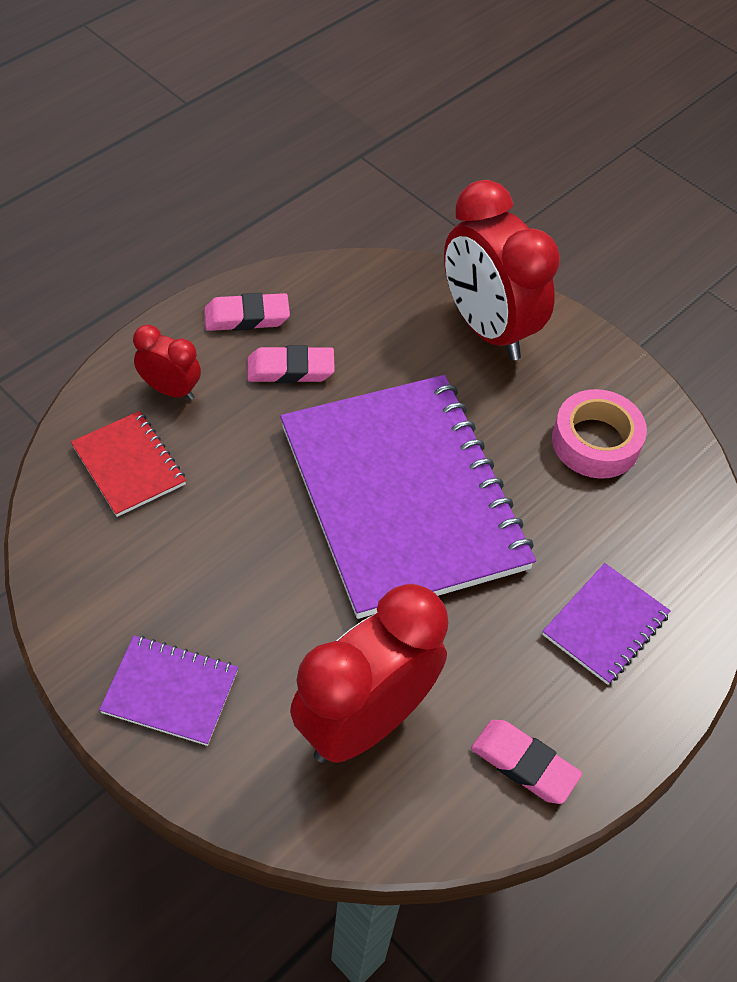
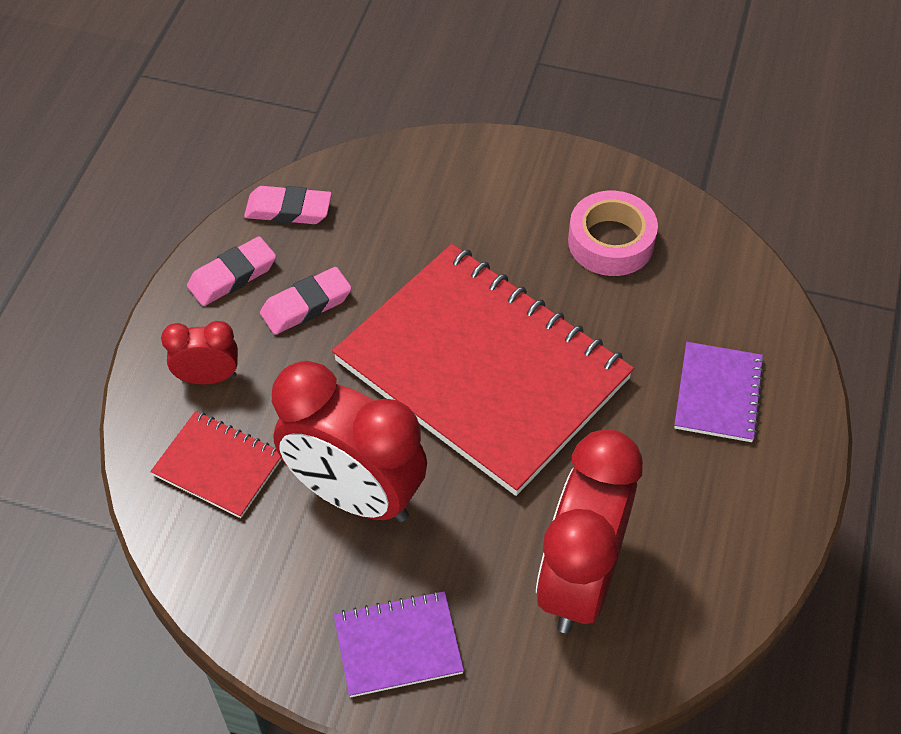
camera: 25 degrees left, 0 degrees up
(402, 496) = (482, 370): purple notebook -> red notebook
(487, 328) = (455, 184): red clock -> red clock (355, 494)
(524, 764) = (729, 543): pink eraser -> pink eraser (288, 210)

